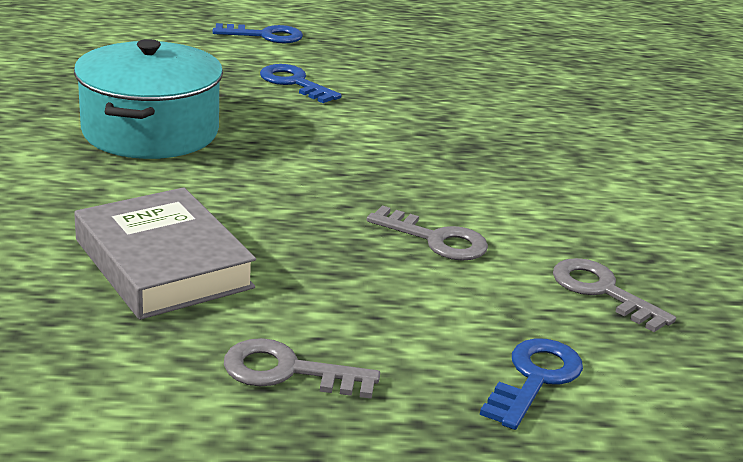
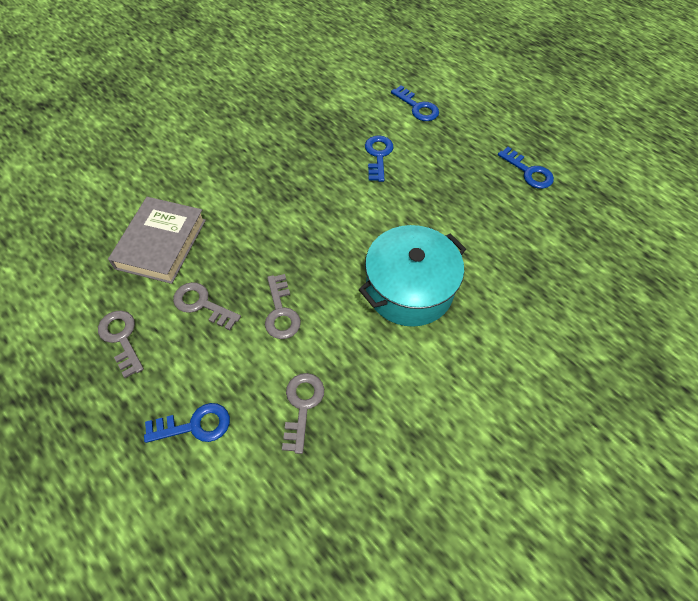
camera: 50 degrees right, 30 degrees up
(150, 131) = (265, 154): turquoise pot -> turquoise pot (409, 289)
(332, 283) = (202, 304): none -> grey key
(461, 42) = (528, 172): none -> blue key

